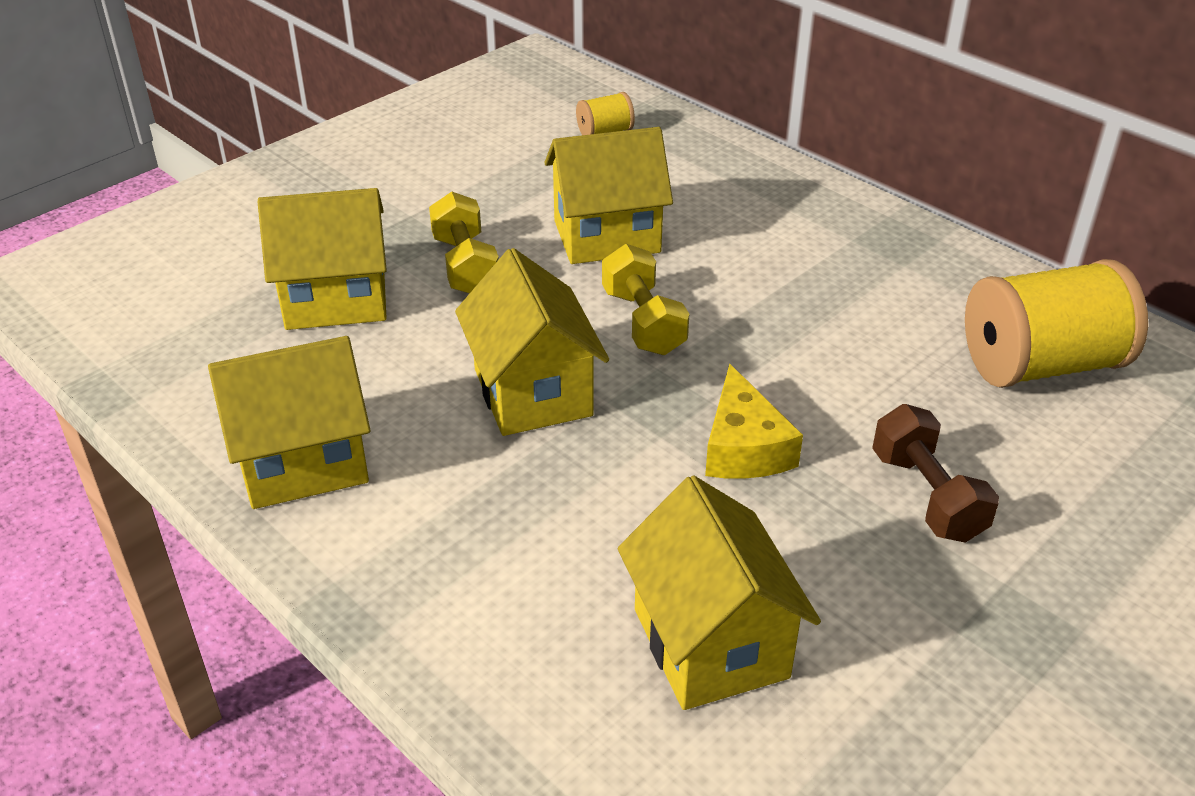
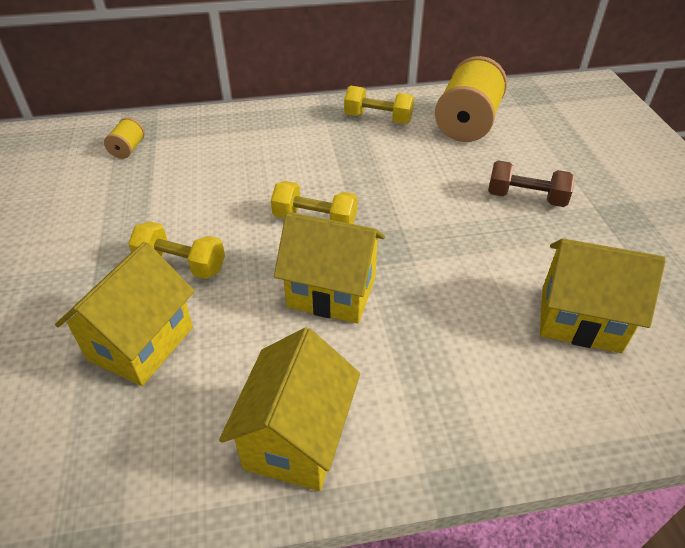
camera: 55 degrees left, 5 degrees up
(607, 237) = (225, 196): yellow house -> none
(744, 447) = (447, 235): yellow cheese -> none
(927, 277) = (378, 118): none -> yellow dumbbell

